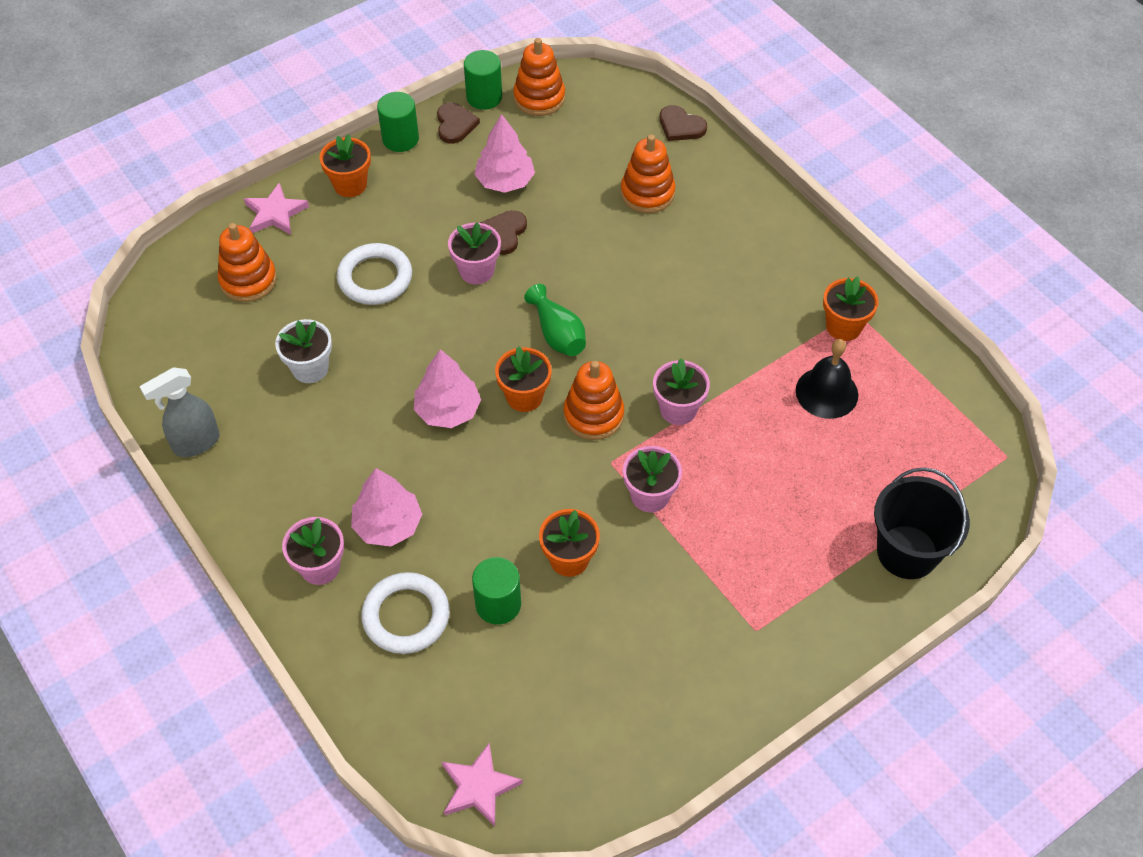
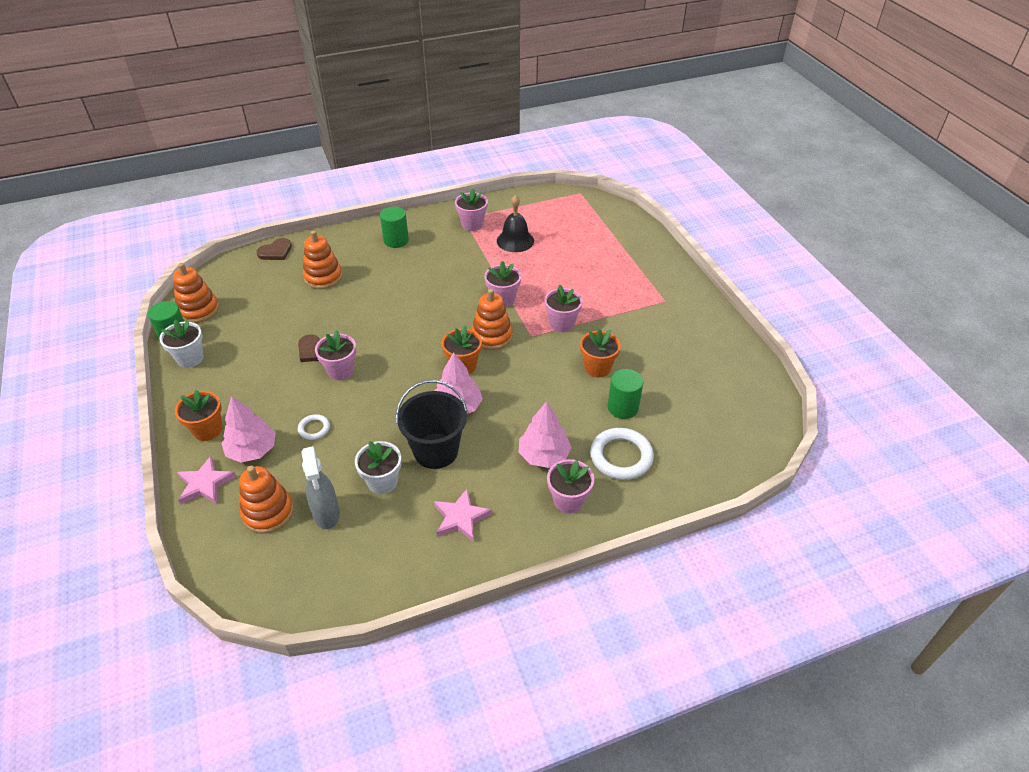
camera: 75 degrees left, 10 degrees down
(195, 443) = (424, 571): grey spray bottle -> grey spray bottle (326, 514)
(375, 278) = (314, 429): white ring -> white ring, size x0.52
(400, 139) = (181, 392): green cylinder -> green cylinder (396, 240)
(455, 124) = (190, 358): brown heart -> white flower pot
(478, 787) = (753, 439): pink star -> pink star (460, 517)
(505, 181) = (266, 341): pink tree -> pink tree (252, 450)
(557, 334) = (418, 340): green vase -> none
(843, 327) = (472, 224): orange flower pot -> pink flower pot
(907, 552) = (628, 237): black bucket -> black bucket (436, 451)

